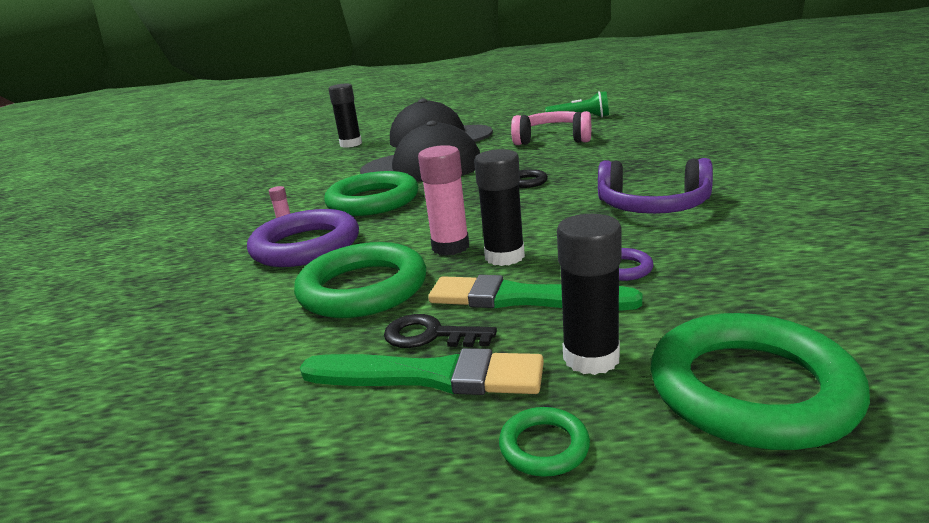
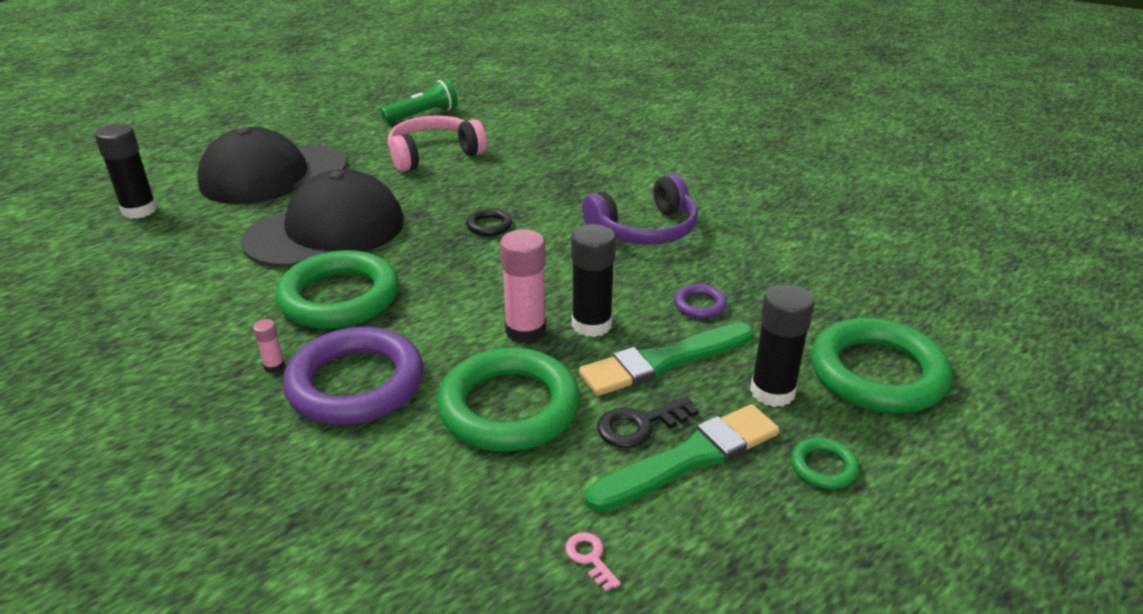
camera: 45 degrees left, 10 degrees up
(246, 408) = (590, 558): none -> pink key

